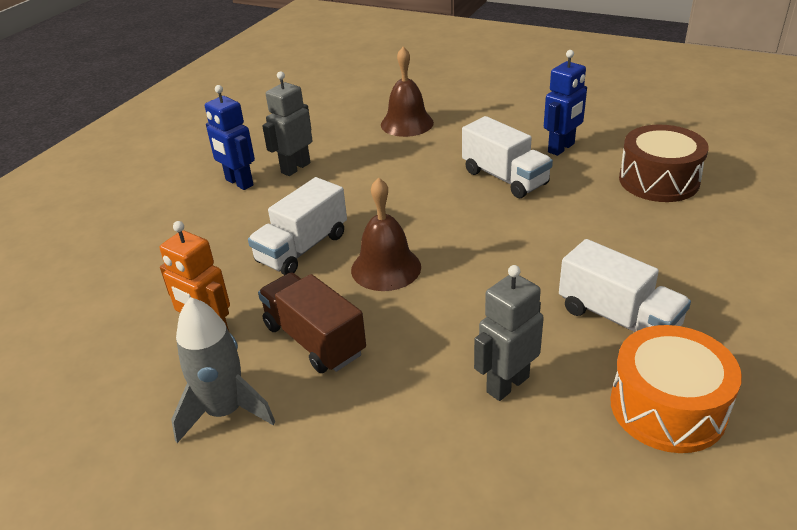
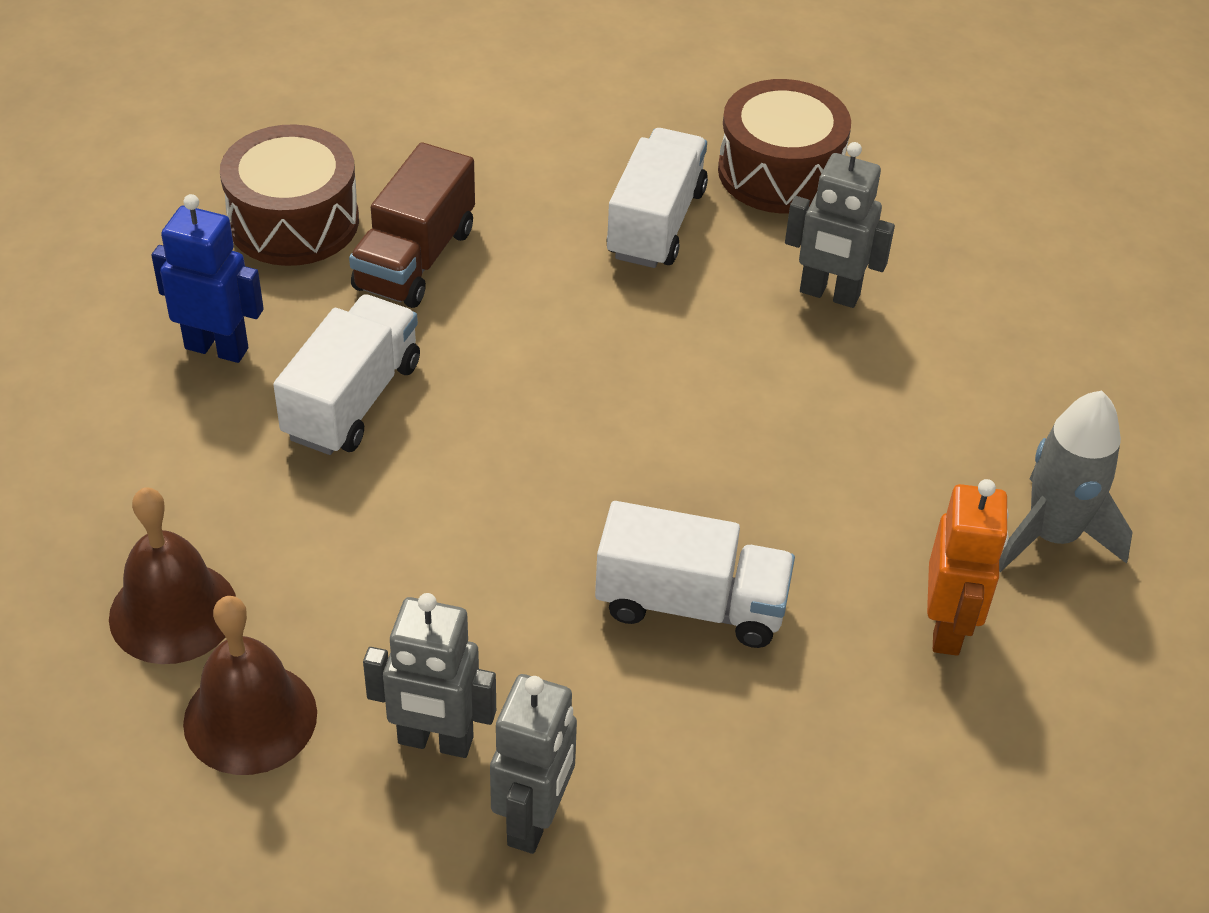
camera: 120 degrees left, 10 degrees up
(239, 183) = (534, 820): blue robot -> grey robot
(314, 340) = (878, 498): brown truck -> brown truck (415, 259)
(386, 268) = (682, 475): brown bell -> brown bell (250, 718)
(667, 407) = (780, 172): orange drum -> brown drum

